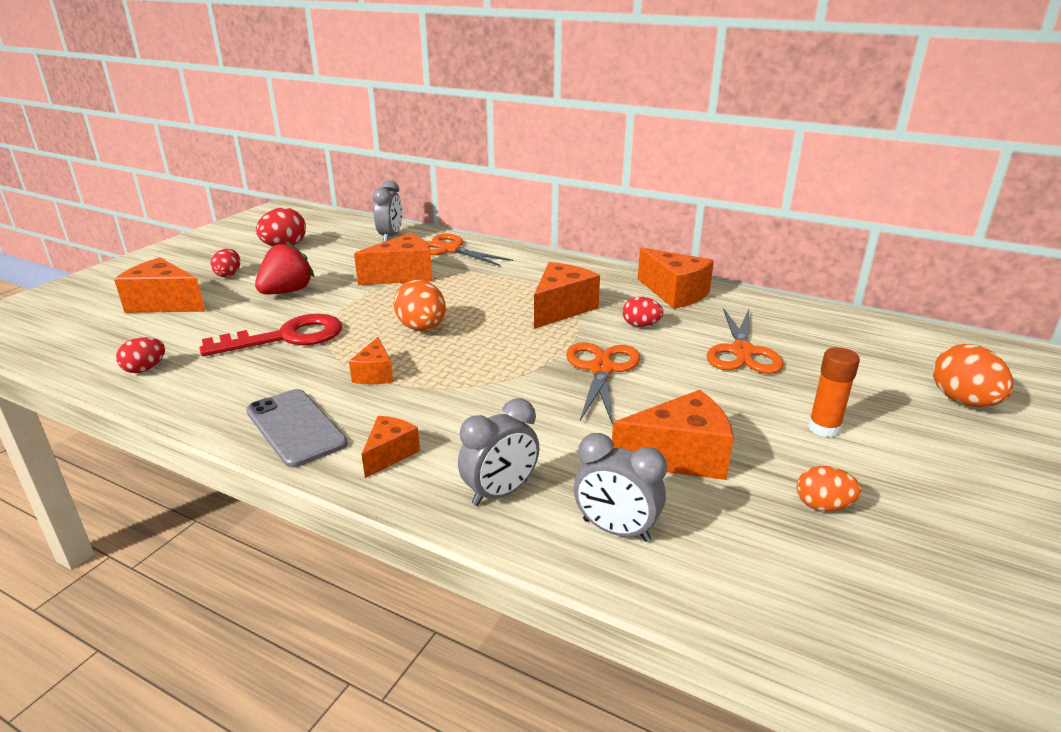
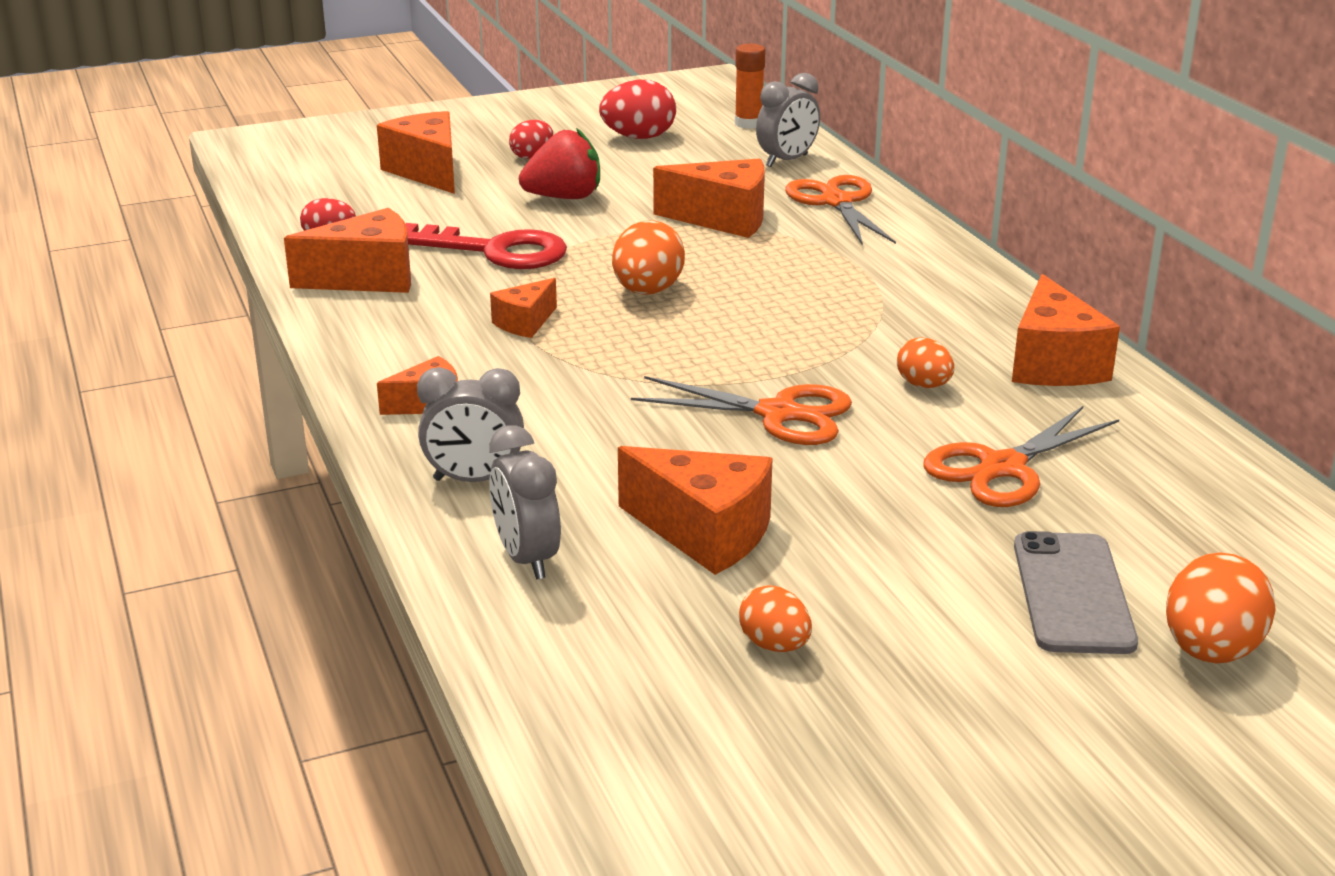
camera: 40 degrees right, 0 degrees up
(295, 427) = (383, 345): grey phone -> grey phone (1072, 593)
(561, 309) = (853, 328): orange cheese -> orange cheese (368, 278)
(602, 369) = (779, 414): orange scissors -> orange scissors turned 60 degrees clockwise
(641, 325) = (923, 385): red egg -> orange egg
(824, 428) = (935, 586): orange glue stick -> orange glue stick (748, 124)

